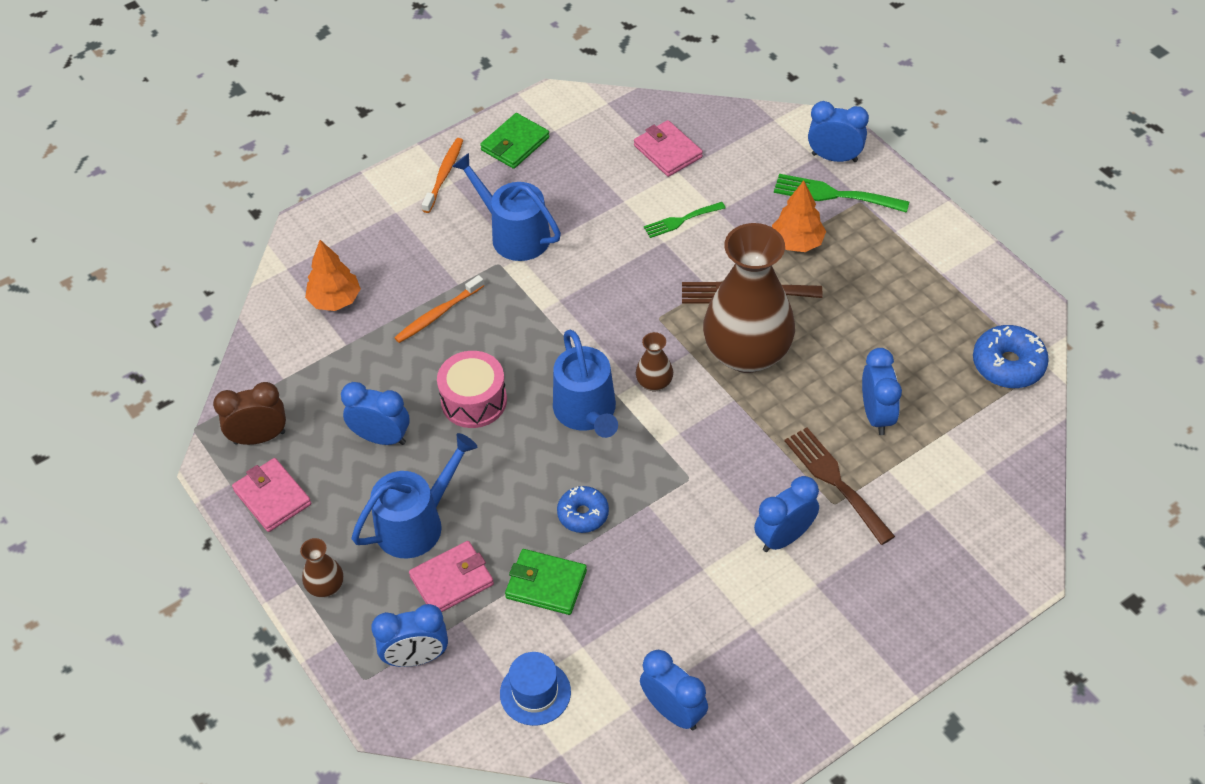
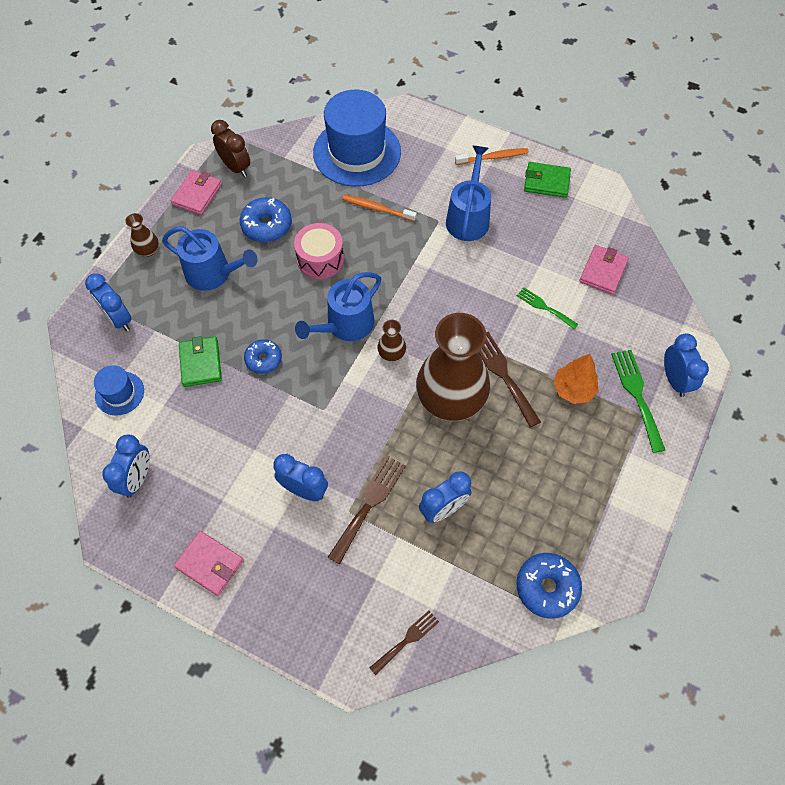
camera: 60 degrees right, 10 degrees up
(335, 300) = (357, 152): orange tree -> blue hat
(381, 437) = (267, 225): blue clock -> blue donut
(452, 580) = (180, 311): pink wallet -> pink wallet (210, 564)
(1009, 509) = (407, 640): none -> brown fork

